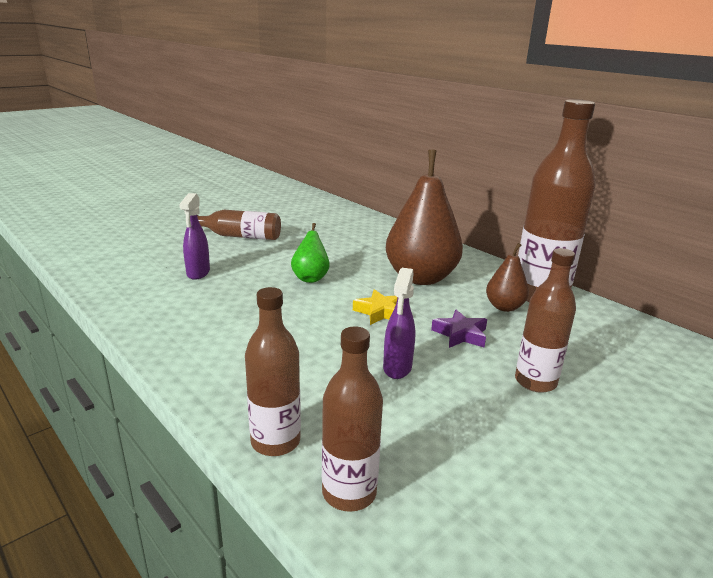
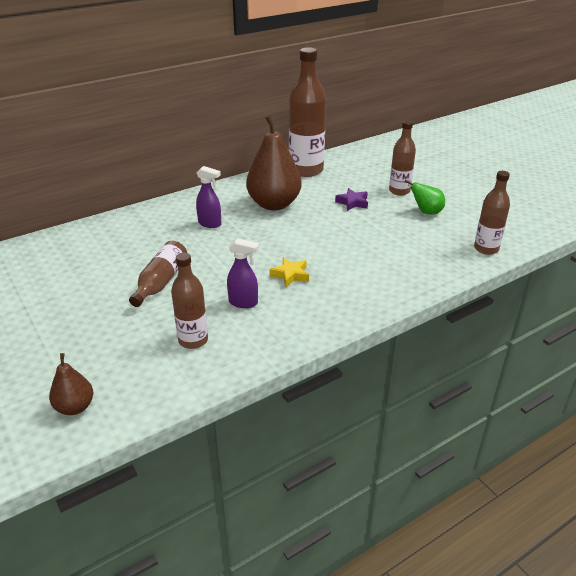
camera: 80 degrees left, 10 degrees up
(275, 441) = (456, 267): brown bottle -> brown bottle (193, 340)
(310, 278) = (265, 248): green pear -> green pear (426, 212)
(380, 312) = (323, 225): yellow star -> yellow star (290, 275)
(397, 368) = (389, 226): purple spray bottle -> purple spray bottle (210, 224)
(504, 307) = (320, 184): brown pear -> brown pear (75, 407)

